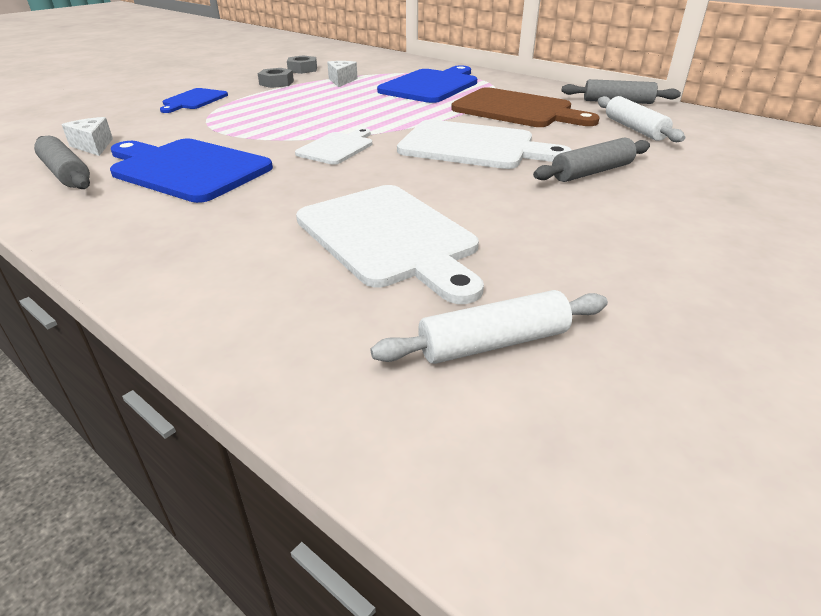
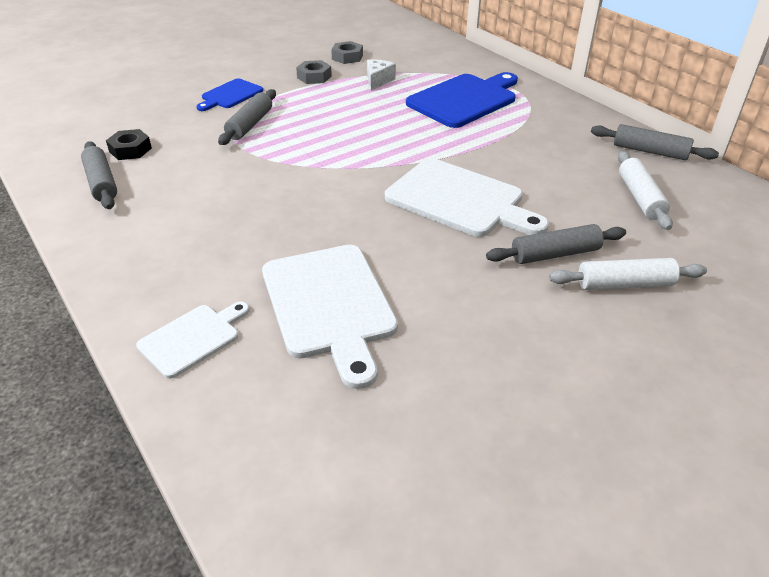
camera: 15 degrees right, 5 degrees up
(93, 146) = (130, 150): white cheese -> black nut
(187, 169) = (197, 192): blue cutting board -> none
(225, 117) = (250, 125): none -> grey rolling pin
(337, 148) = (333, 183): white cutting board -> white cutting board (193, 338)
(493, 343) = (358, 431): white rolling pin -> white rolling pin (624, 284)
(516, 110) = (533, 150): brown cutting board -> none

